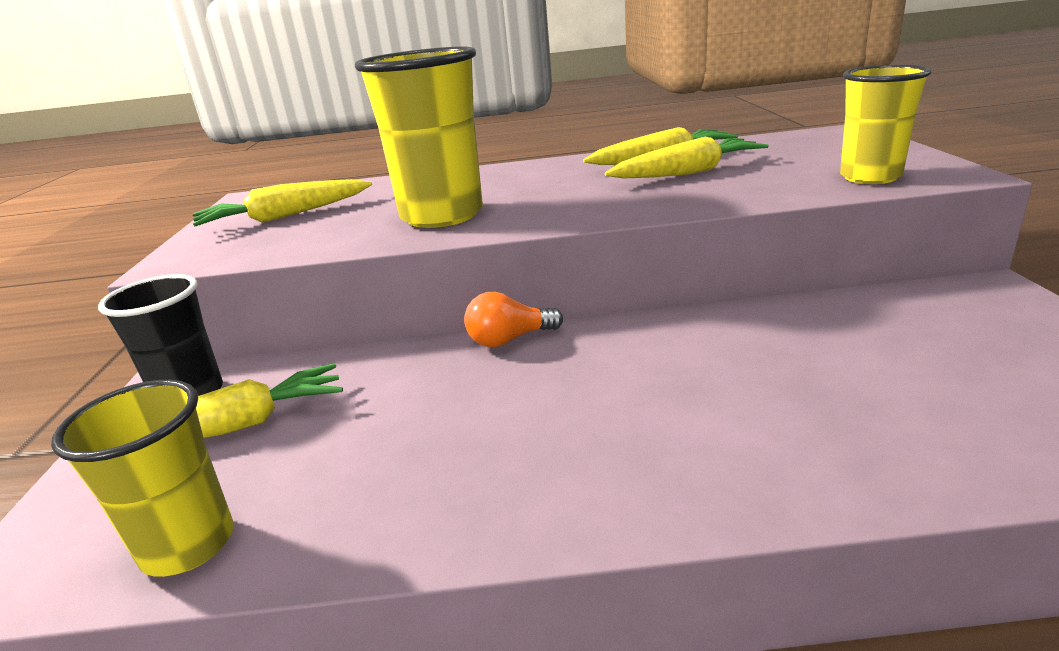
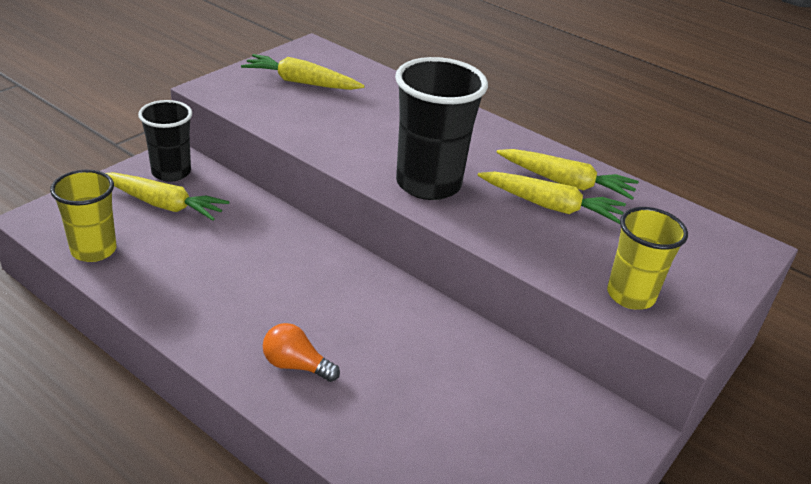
camera: 35 degrees right, 10 degrees up
(442, 215) = (363, 141): yellow cup -> none
(509, 340) = (330, 247): orange light bulb -> orange light bulb (296, 365)
(568, 207) = (428, 184): none -> black cup

